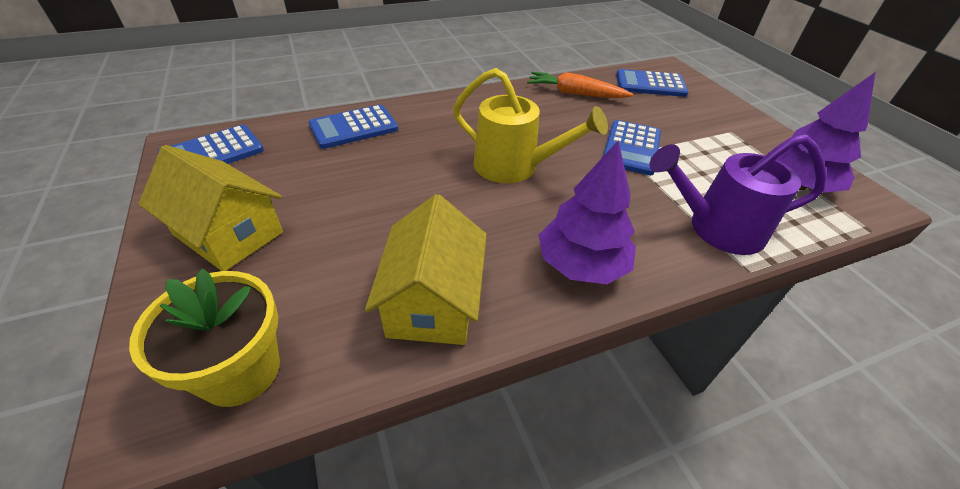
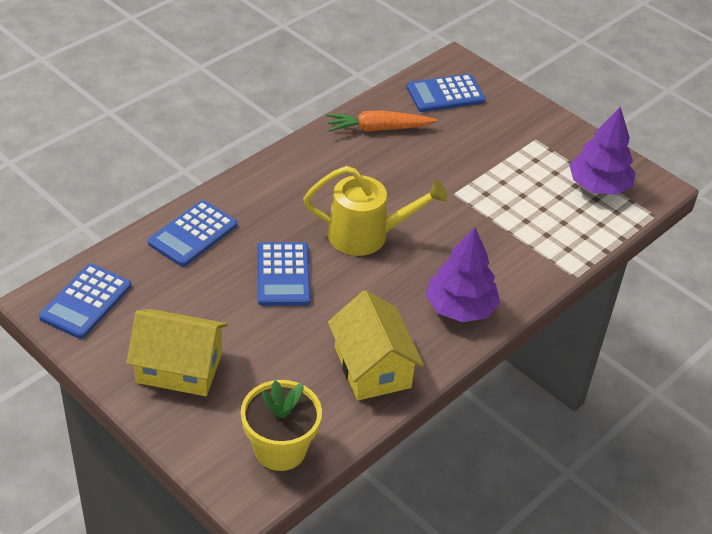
camera: 25 degrees left, 0 degrees up
(631, 148) = (456, 184): blue calculator -> blue calculator (283, 274)
(715, 229) = (545, 248): purple watering can -> none

